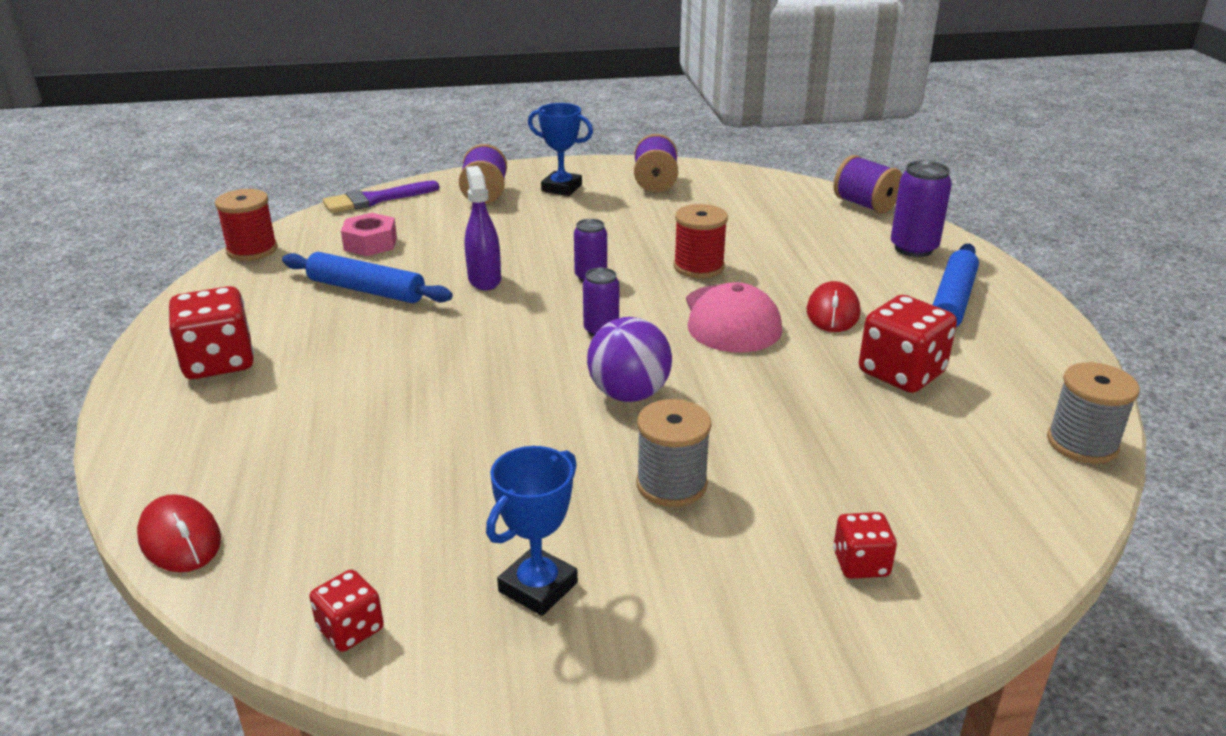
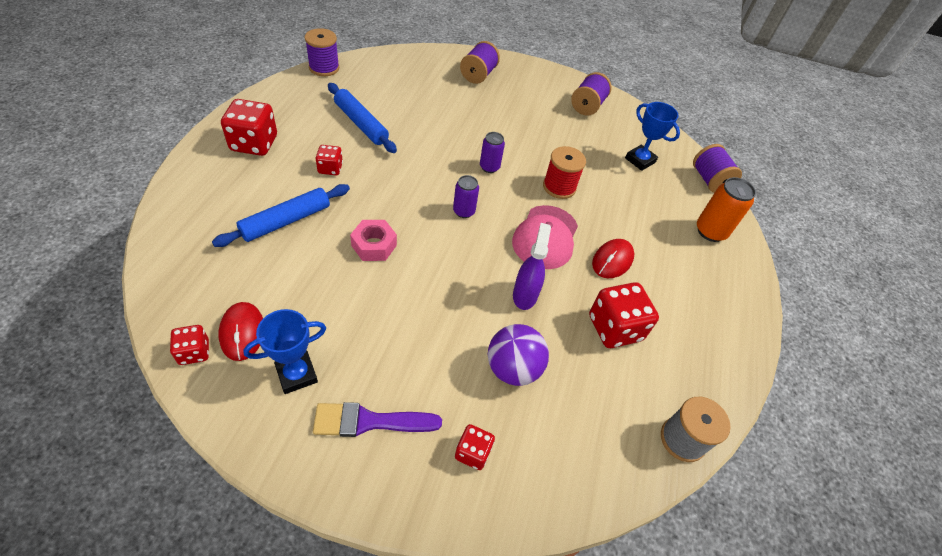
camera: 20 degrees right, 20 degrees up
(180, 539) = (160, 254): red mouse -> red mouse (242, 332)
(252, 250) = (324, 68): red spool -> purple spool
(366, 350) = (330, 168): none -> red dice
(370, 243) = (388, 88): pink nut -> pink nut (374, 245)
(375, 199) = (415, 55): purple brush -> purple brush (370, 421)
(484, 280) = (428, 143): purple spray bottle -> purple spray bottle (525, 295)
(561, 188) = (527, 87): blue trophy -> blue trophy (640, 160)
(629, 394) = (442, 266): purple ball -> purple ball (513, 368)
(671, 484) = (415, 342): grey spool -> none
(913, 248) = (710, 231): purple can -> orange can
(952, 301) = (698, 286): blue rolling pin -> blue rolling pin (286, 221)

